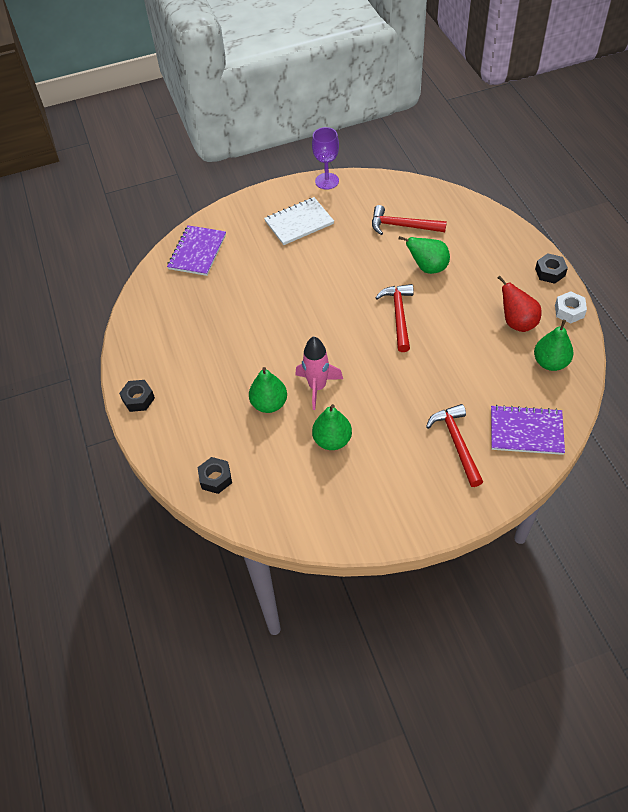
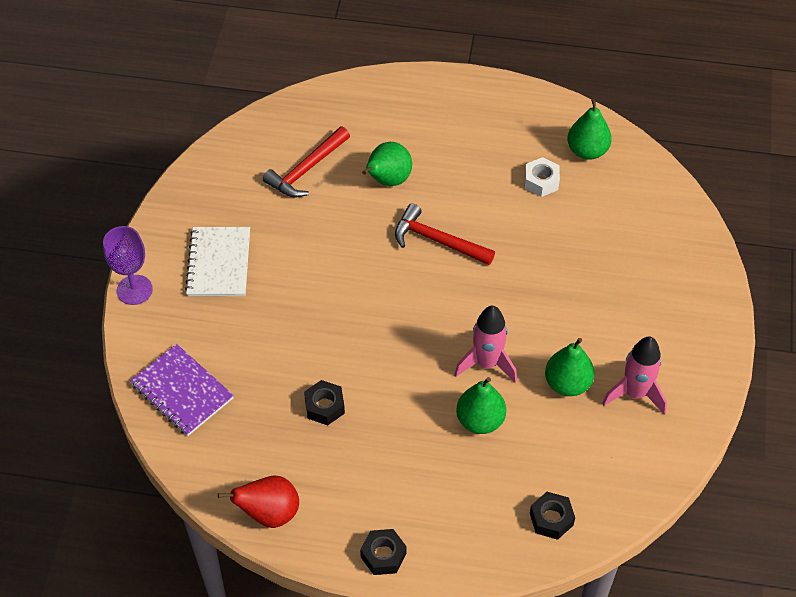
camera: 65 degrees left, 0 degrees up
(327, 181) = (171, 203): purple goblet -> purple goblet (134, 290)
(351, 485) = (635, 393): none -> pink rocket
(456, 443) = (636, 278): red hammer -> none
(517, 322) = (519, 148): red pear -> red pear (269, 513)
(526, 431) = (657, 215): purple notebook -> none
(550, 272) = (472, 85): black nut -> black nut (324, 406)
(569, 311) = (533, 100): white nut -> white nut (541, 181)

